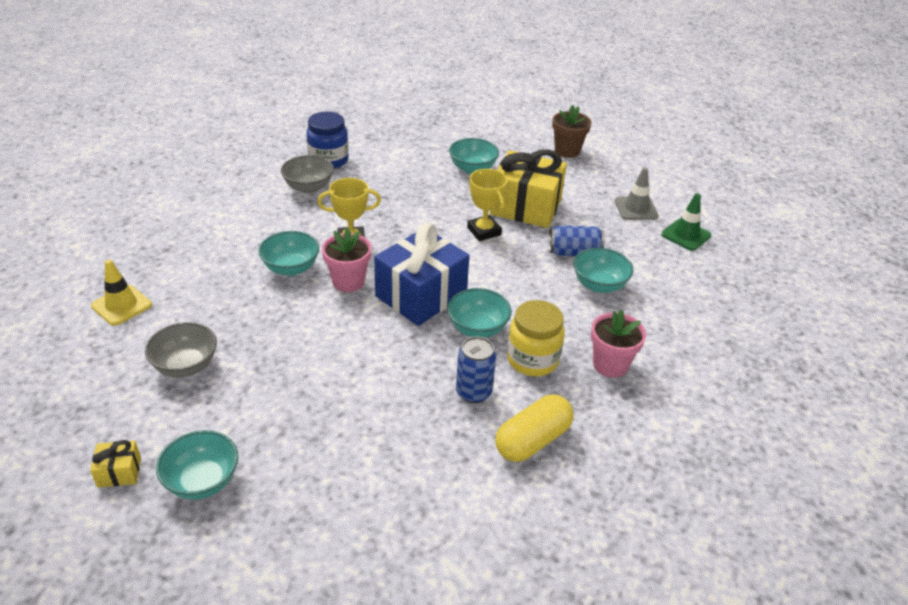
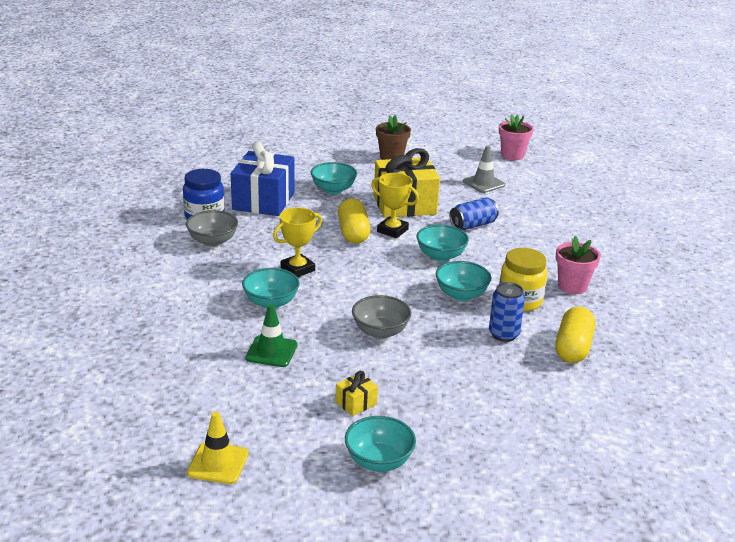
camera: 30 degrees left, 10 degrees down
(119, 472) = (307, 482): yellow gift -> yellow gift (356, 403)
(121, 305) = (156, 377): yellow traffic cone -> yellow traffic cone (218, 463)
(186, 366) = (269, 397): grey bowl -> grey bowl (380, 332)
(348, 282) = (329, 297): pink flower pot -> pink flower pot (512, 155)
(421, 295) = (396, 287): blue gift -> blue gift (263, 201)
(443, 221) = (353, 233): none -> yellow capsule
(599, 285) = (512, 240): turquoise bowl -> turquoise bowl (440, 256)
(686, 235) = (535, 191): green traffic cone -> green traffic cone (271, 351)

